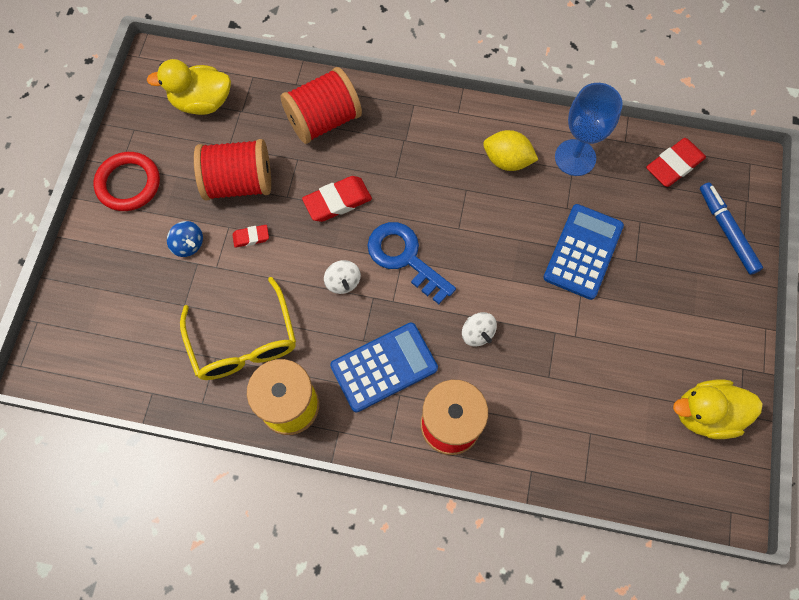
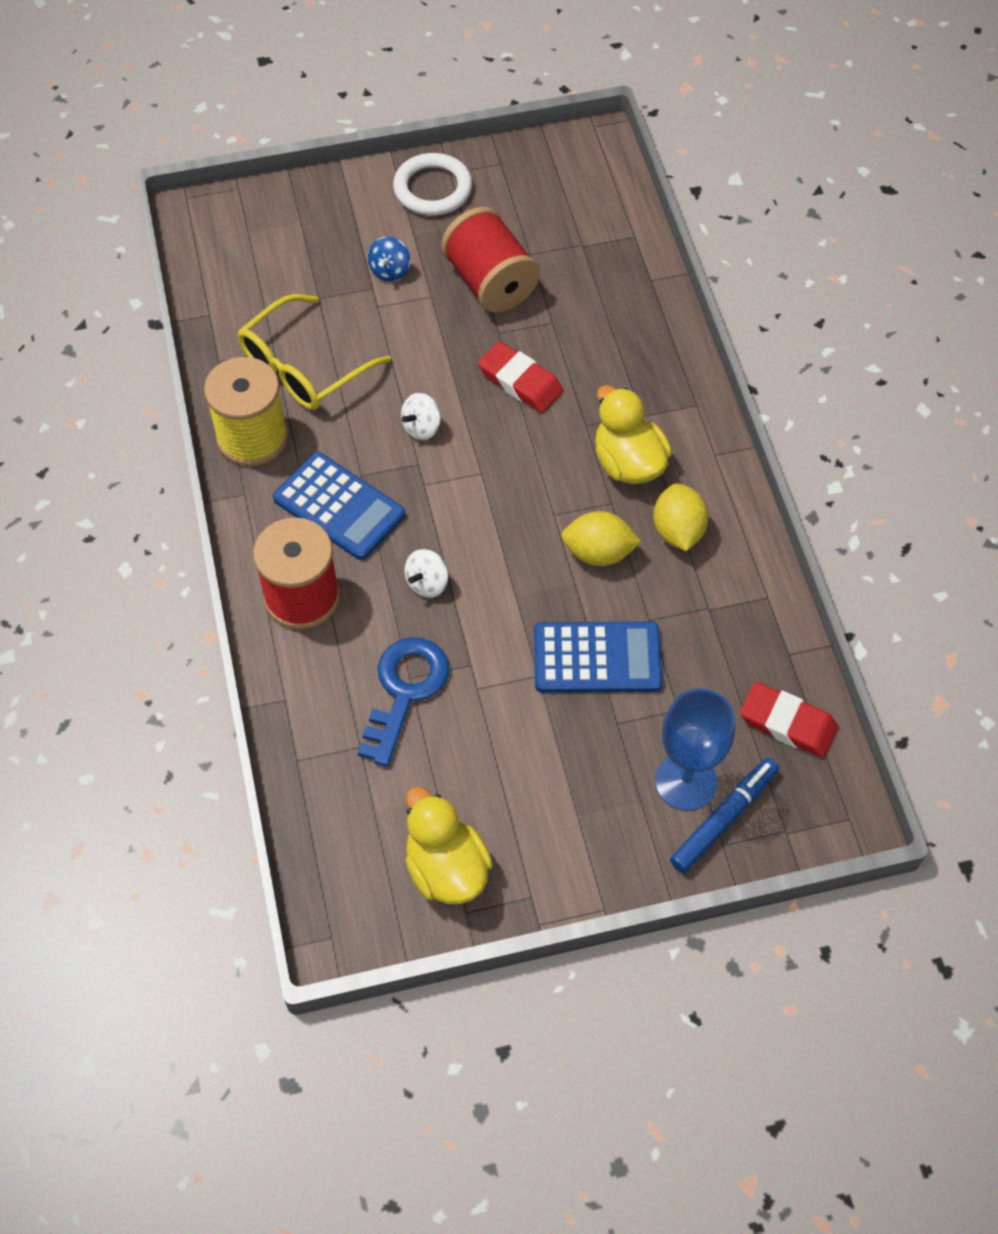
camera: 65 degrees right, 10 degrees down
(128, 184) = (432, 189): red ring -> white ring
(202, 102) = (571, 206): yellow duck -> yellow duck (628, 463)
(251, 237) = (429, 321): red eraser -> none
(323, 120) = (618, 325): red spool -> none
(404, 257) = (485, 474): blue key -> blue key (405, 691)
(502, 215) = (598, 553): none -> yellow lemon
(575, 157) = (728, 604): blue goblet -> blue goblet (686, 781)

